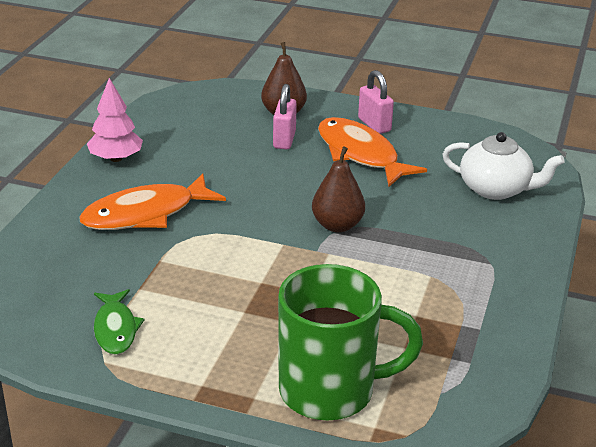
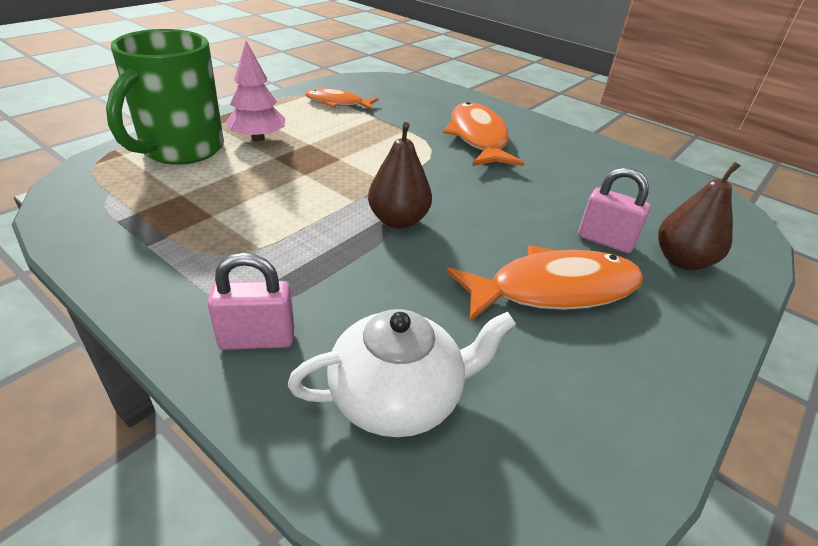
camera: 110 degrees right, 5 degrees up
(115, 329) = (337, 103): green fish -> orange fish
(116, 158) = (580, 144): pink tree -> pink tree (258, 138)
(374, 125) = (645, 335): pink padlock -> pink padlock (257, 339)
(496, 189) = (398, 397): white teapot -> white teapot turned 150 degrees counterclockwise

